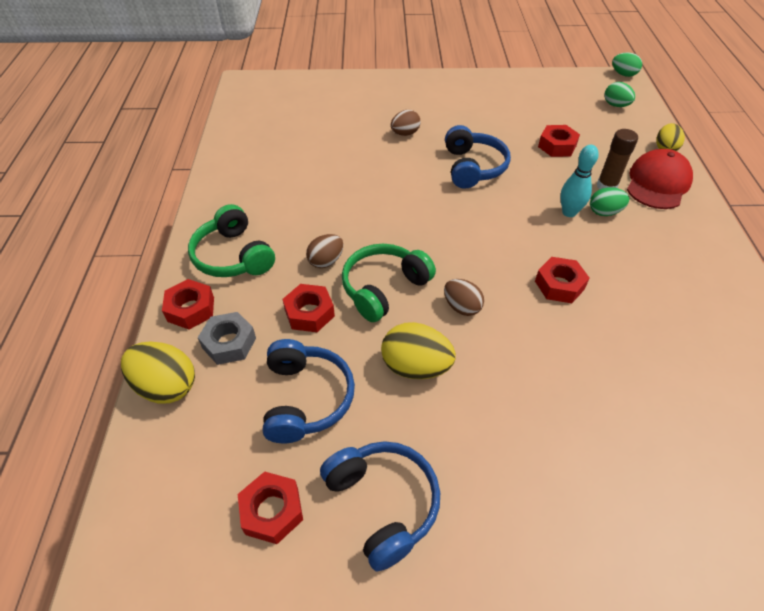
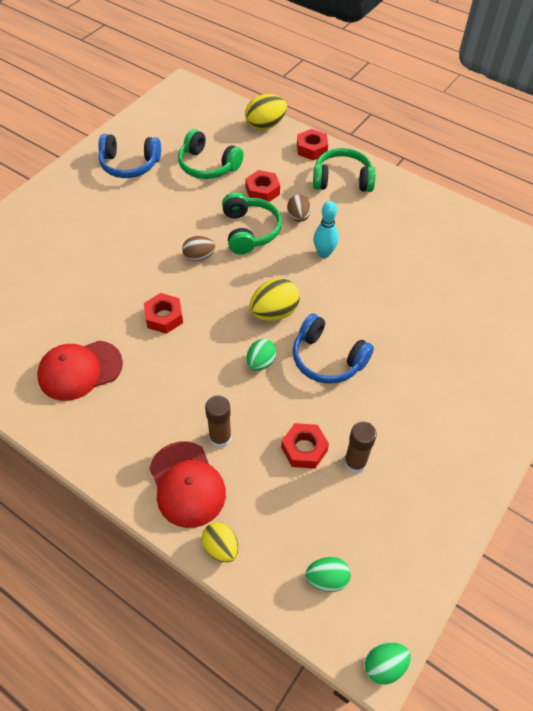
camera: 125 degrees right, 5 degrees up
(229, 343) = (272, 154): grey nut -> none
(272, 511) = (165, 133): red nut -> none
(306, 398) = (208, 165): blue headphones -> green headphones
(405, 133) = (415, 343): brown egg -> none
(415, 367) = (182, 213): yellow egg -> yellow egg (274, 313)
(535, 123) = (355, 463): none -> brown glue stick
(569, 212) = (218, 382): turquoise bowling pin -> turquoise bowling pin (324, 253)
(604, 212) = (195, 406): green egg -> green egg (261, 362)
(682, 305) = (80, 370): none -> red cap

